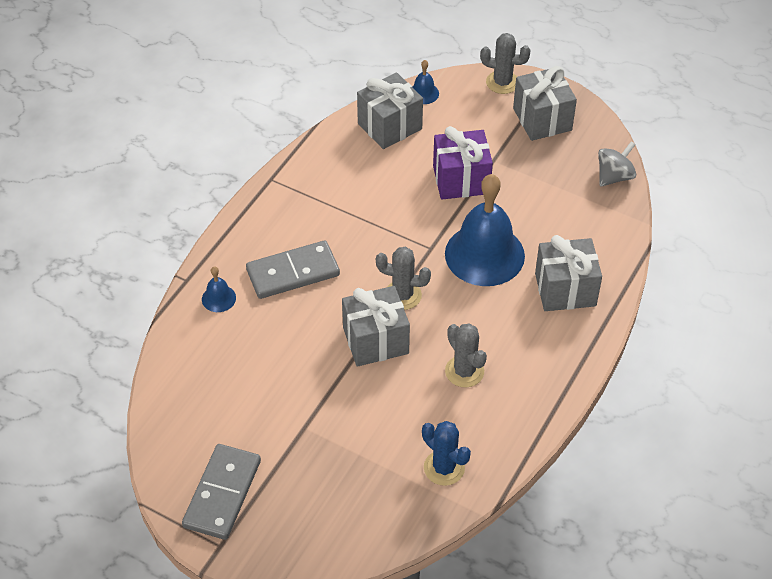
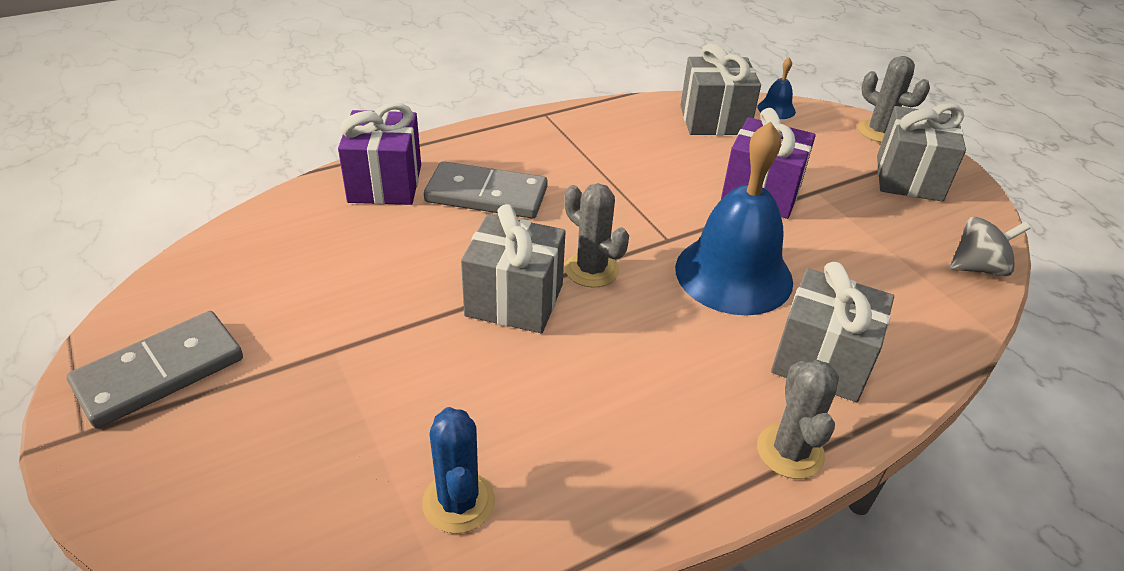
camera: 30 degrees right, 10 degrees down
(218, 298) = (385, 183): blue bell -> purple gift
(464, 371) = (598, 390): grey cactus -> grey cactus (790, 451)

